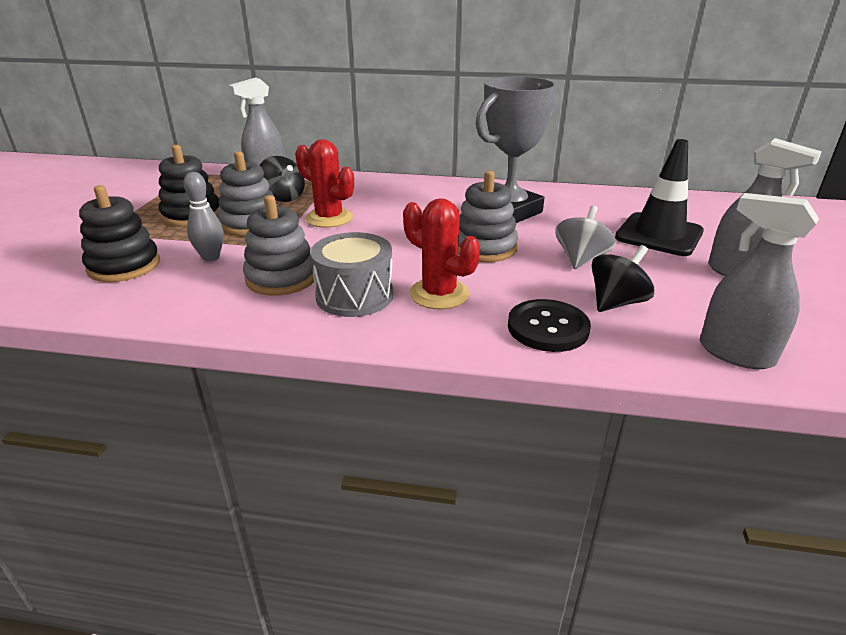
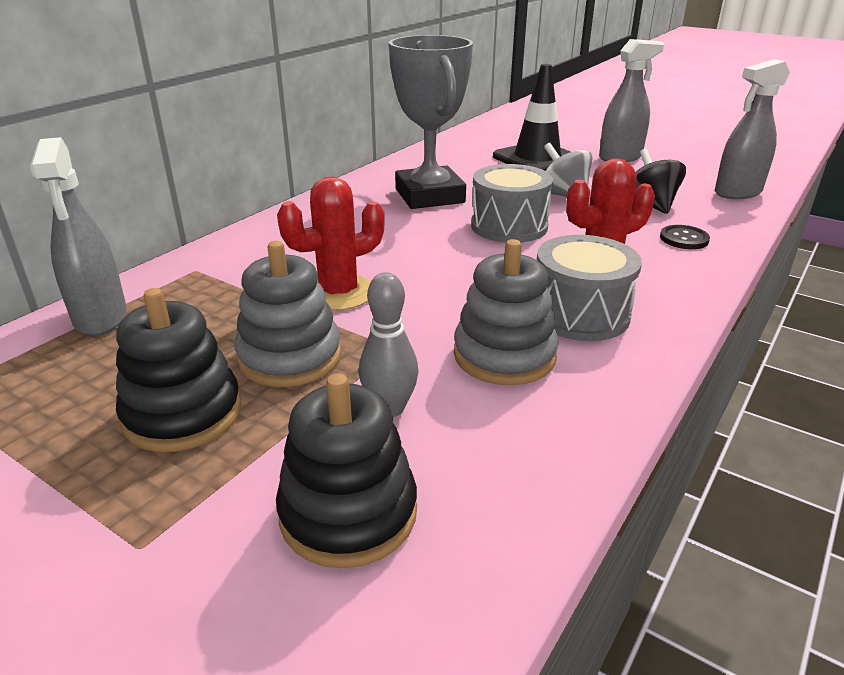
camera: 65 degrees left, 0 degrees up
(283, 197) = (213, 315): black spinning top -> none
(484, 248) = (509, 226): grey stacking toy -> grey drum
(548, 328) = (684, 239): black button -> black button, size x0.62

